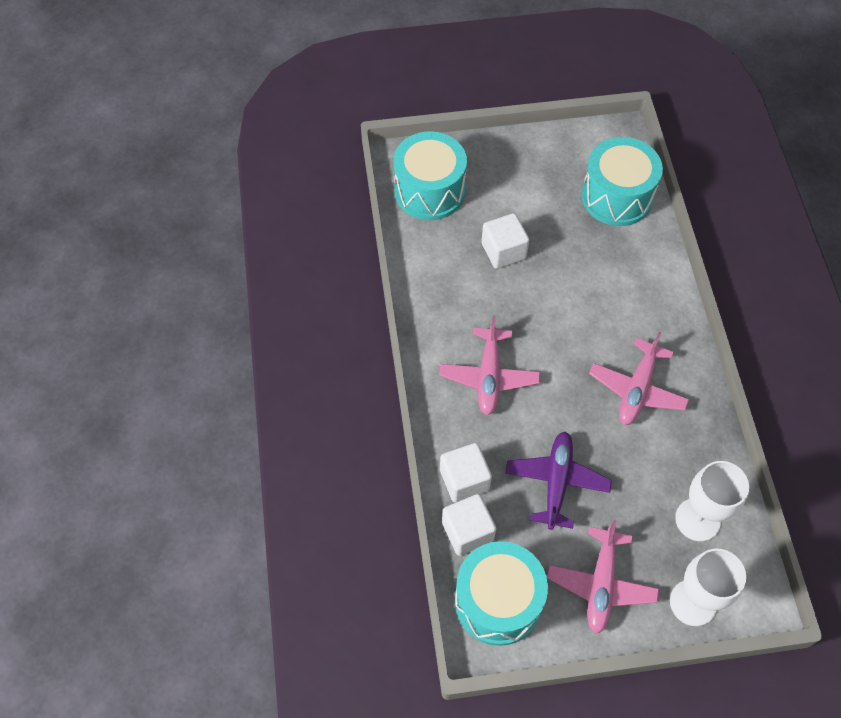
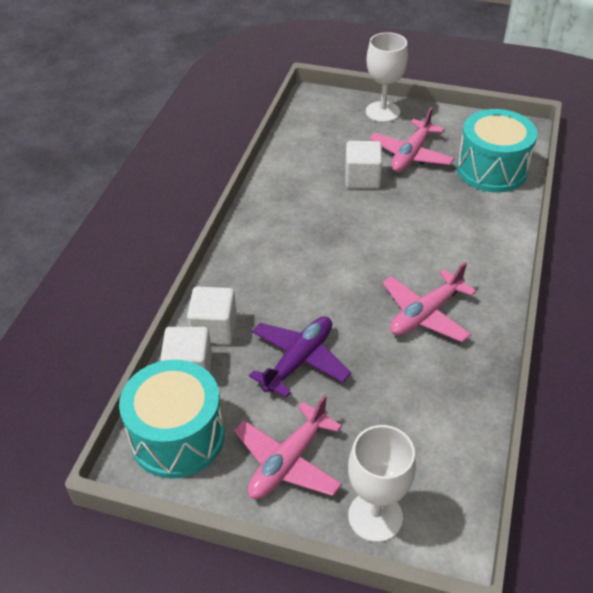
camera: 25 degrees right, 15 degrees down
(429, 191) = (325, 123): turquoise drum -> none
(489, 376) = (289, 260): pink plane -> pink plane (411, 155)
(697, 519) = (424, 443): white goblet -> white goblet (382, 112)

